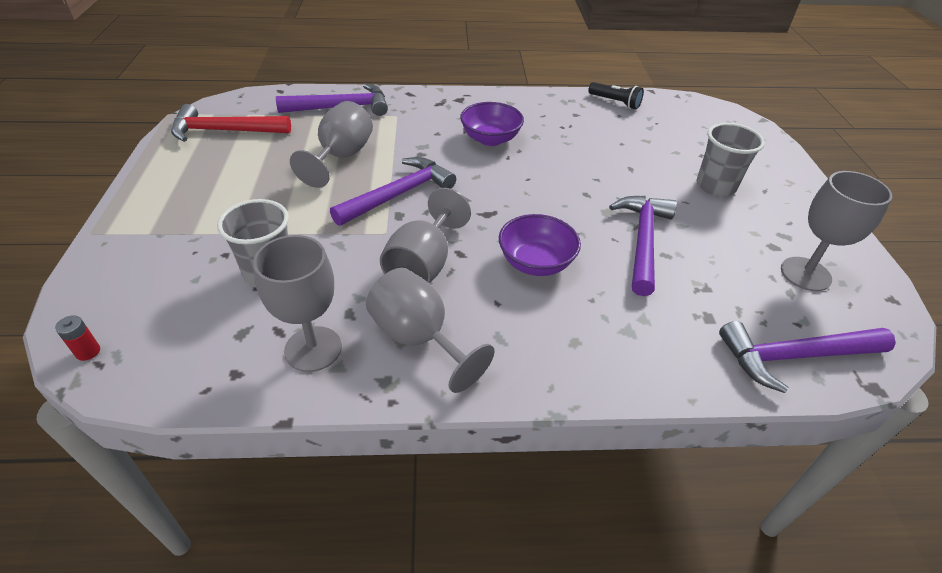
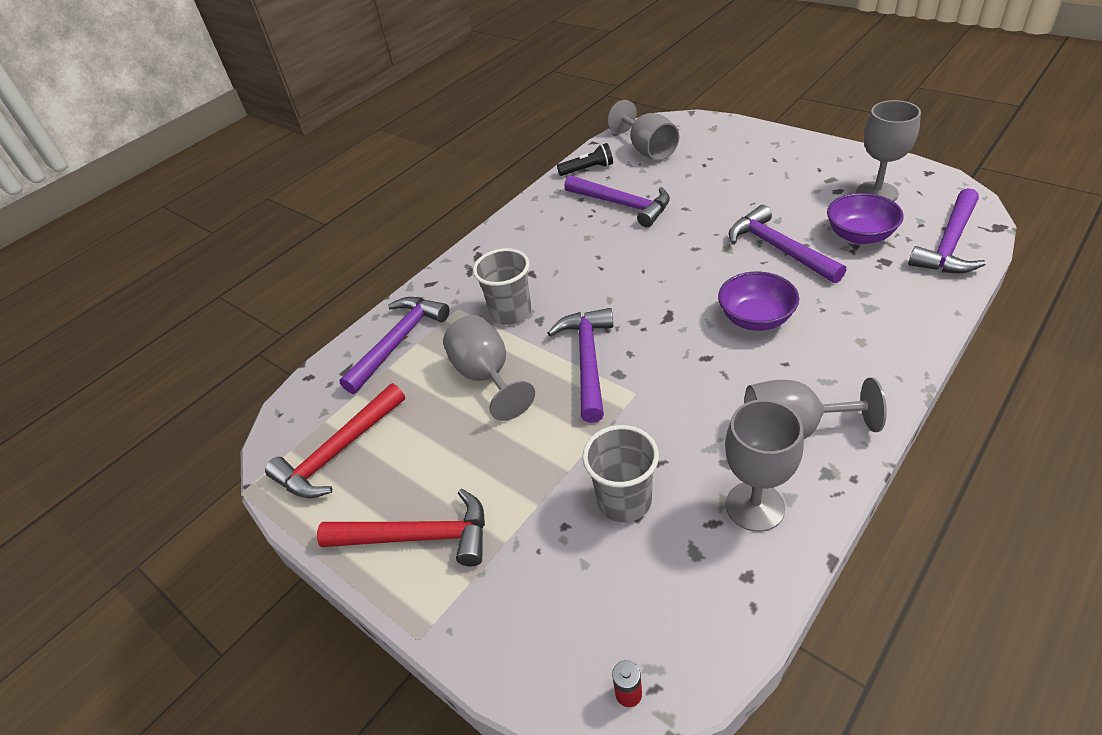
camera: 40 degrees left, 0 degrees up
(174, 194) = (417, 537): none -> red hammer
(423, 265) = (702, 387): grey goblet -> grey goblet (647, 150)
(490, 139) = (563, 265): purple bowl -> purple bowl (859, 235)
(594, 136) = (622, 204): none -> purple hammer
(715, 186) = (748, 179): grey cup -> grey cup (511, 312)

